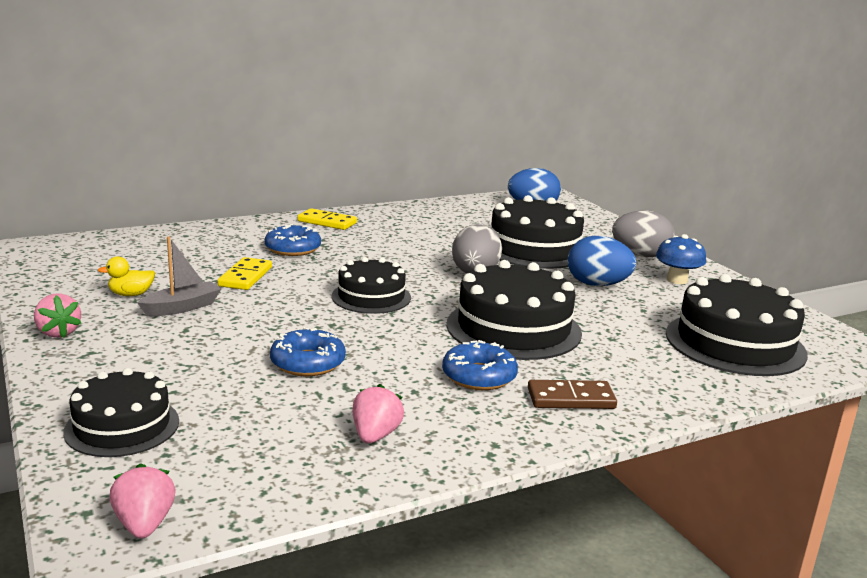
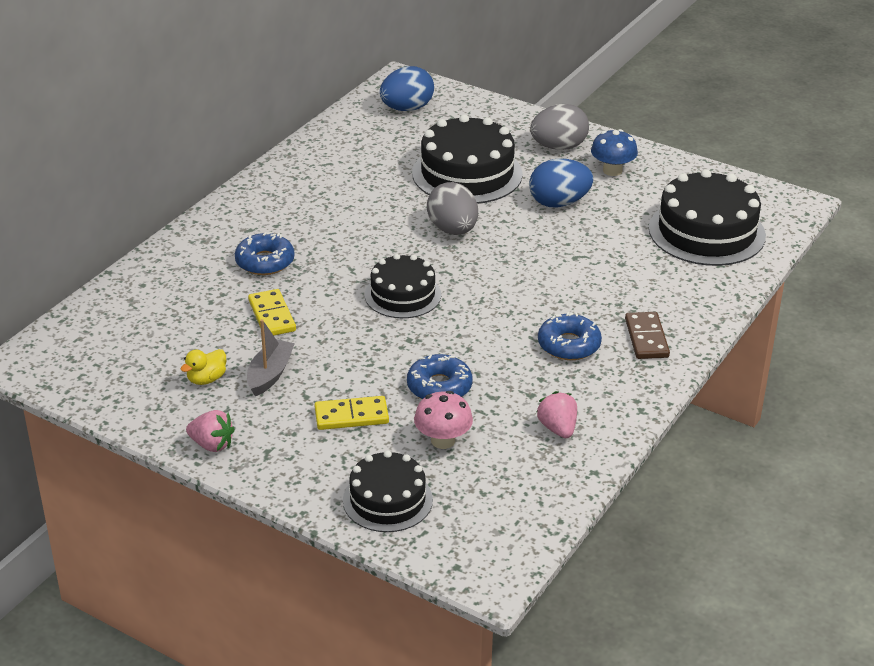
camera: 30 degrees left, 15 degrees up
(144, 524) = (501, 556): pink strawberry -> none
(248, 401) = (443, 440): none -> pink mushroom
(327, 222) = (247, 210): yellow domino -> yellow domino (351, 416)
(513, 328) = (545, 284): black cake -> none
(571, 398) = (646, 338): brown domino -> brown domino turned 60 degrees counterclockwise

